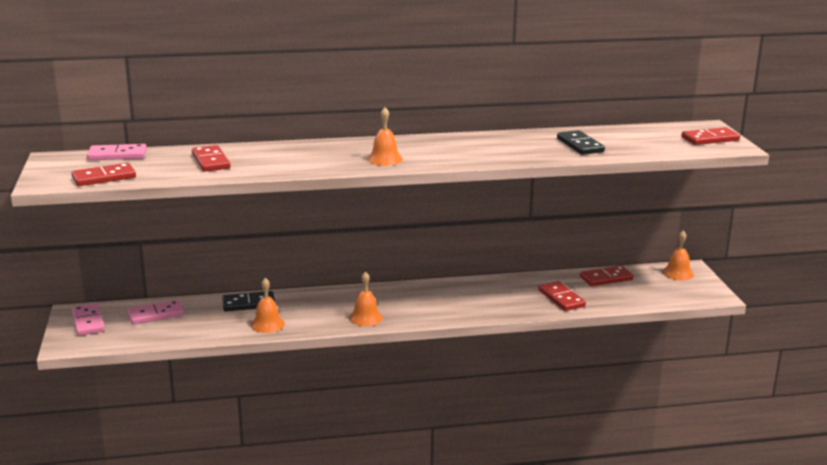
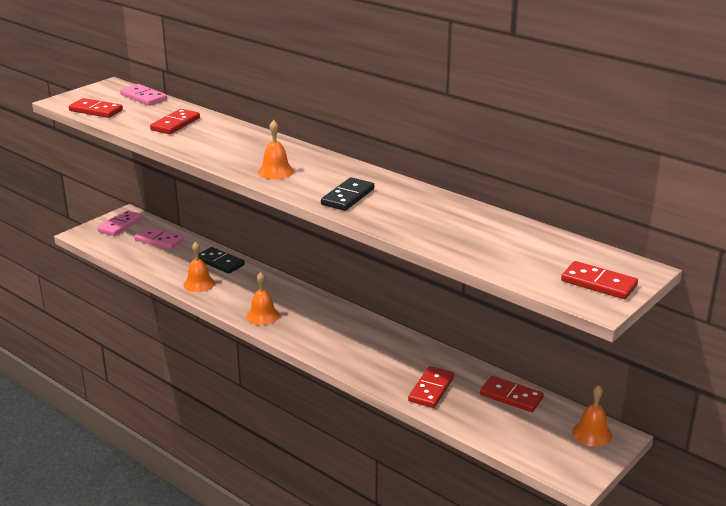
camera: 50 degrees right, 5 degrees up
(580, 145) = (453, 230): black domino -> black domino (348, 197)

